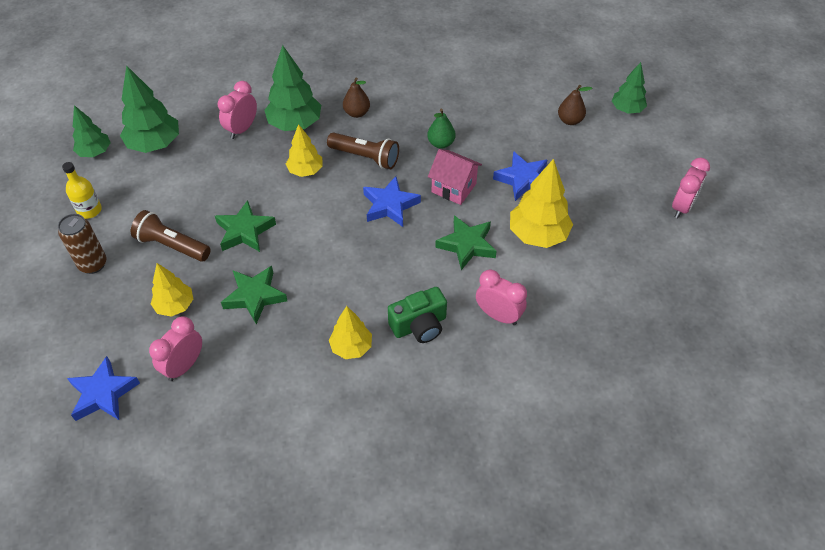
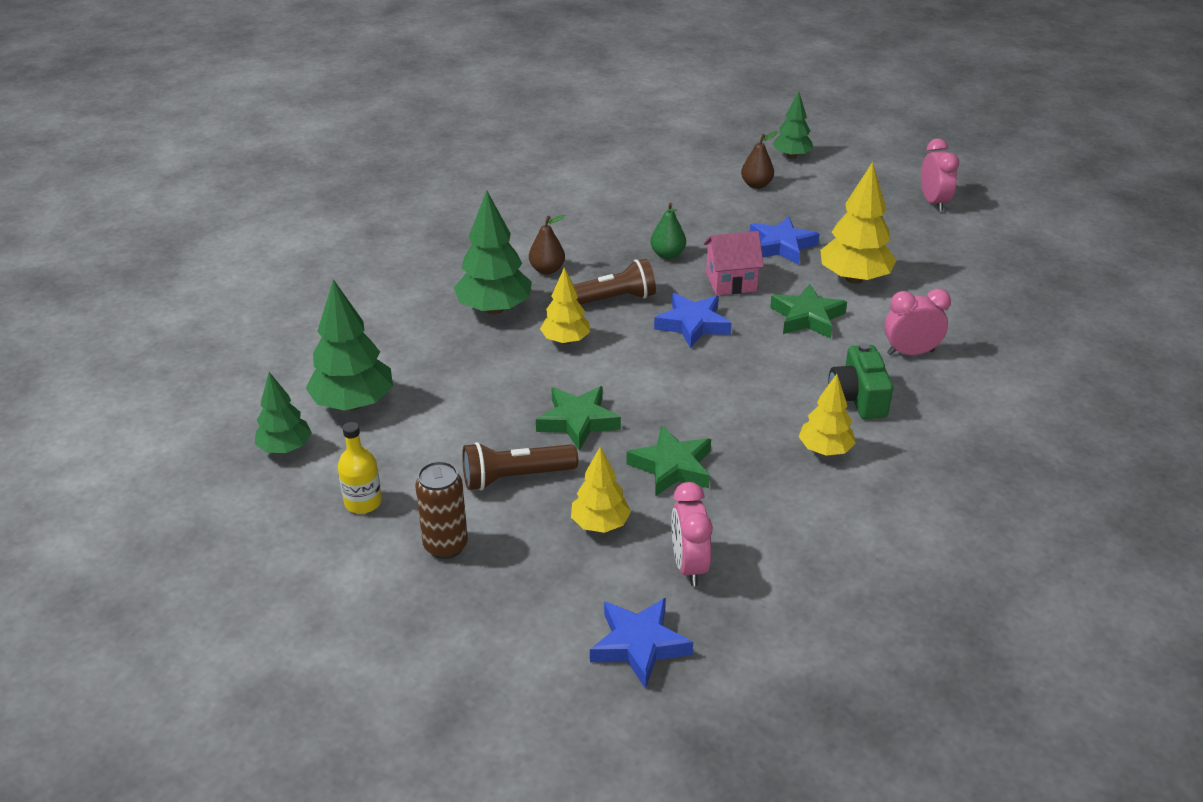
camera: 40 degrees left, 15 degrees down
(242, 129) = (440, 341): pink clock -> none
(419, 325) = (858, 398): green camera -> green camera turned 150 degrees clockwise

